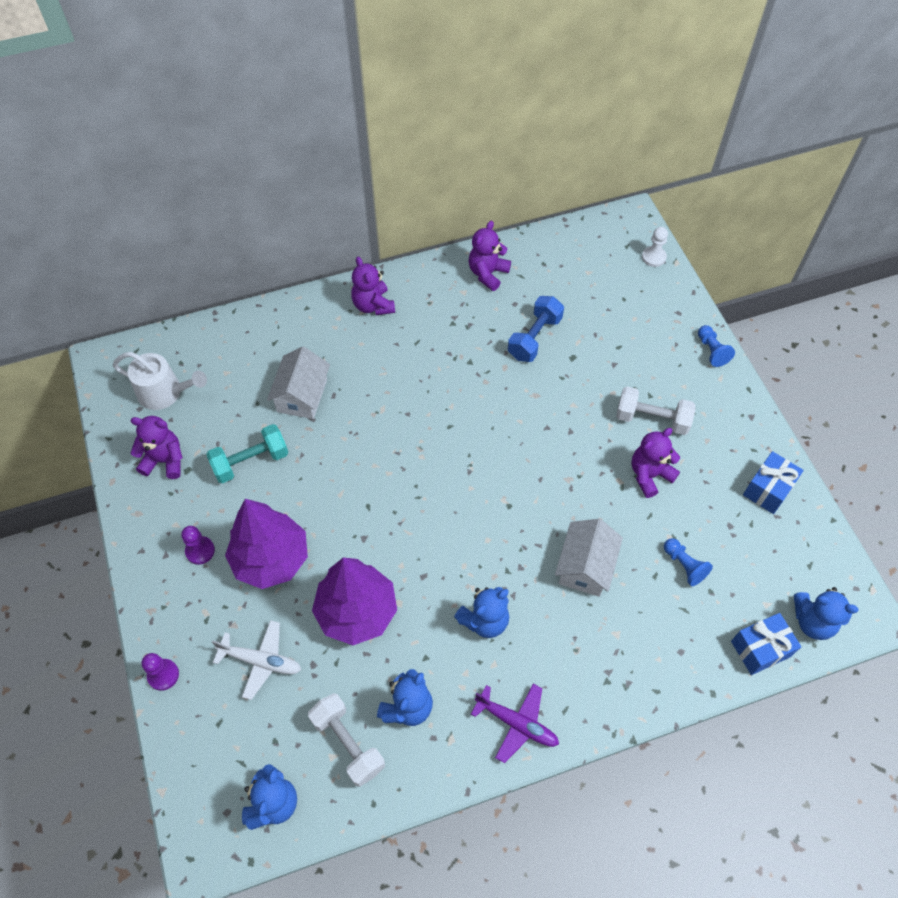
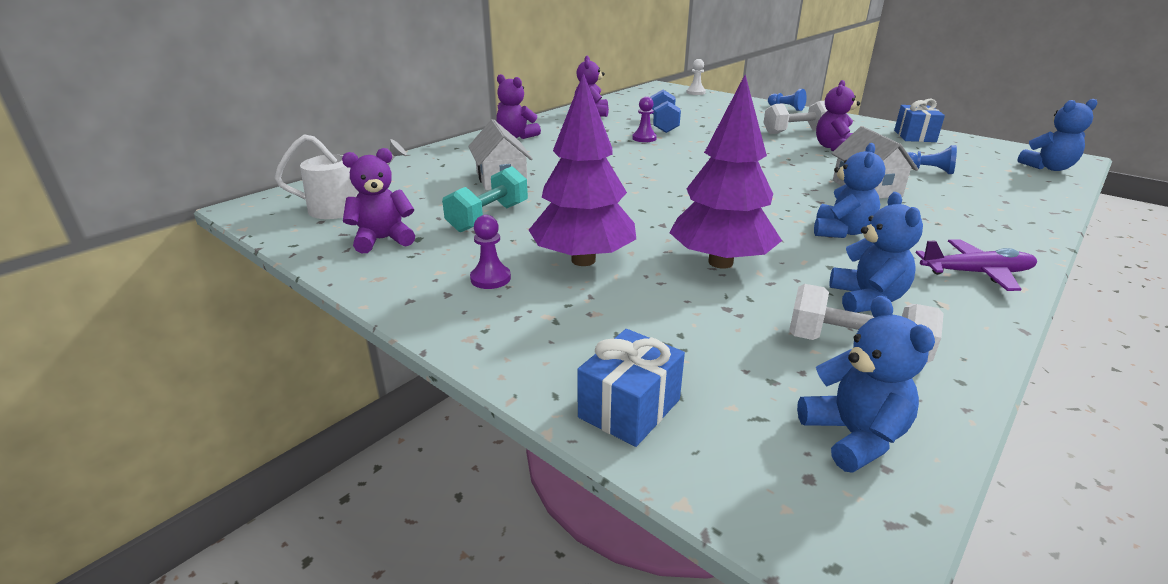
camera: 30 degrees left, 30 degrees down
(163, 675) = (547, 383): purple pawn -> purple pawn (644, 138)
(260, 661) = (664, 326): white plane -> none
(760, 649) = (1047, 185): blue gift -> blue gift (629, 408)

